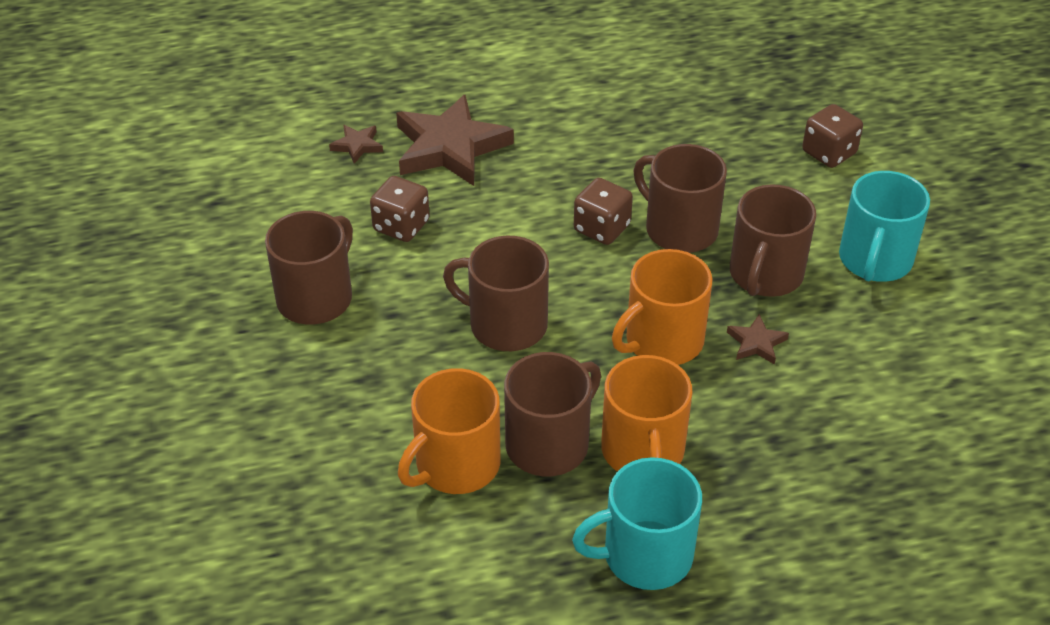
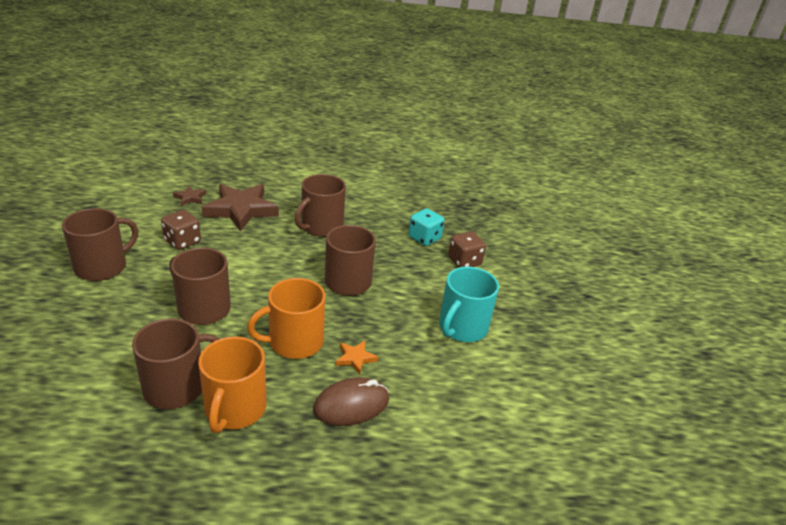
camera: 10 degrees right, 10 degrees down
(456, 465) = (106, 385): orange mug -> none
(602, 228) = (299, 270): brown dice -> none
(645, 555) = (187, 483): turquoise mug -> none
(752, 127) = (424, 238): none -> turquoise dice
(756, 343) = (355, 358): brown star -> orange star
(765, 274) = (385, 319): brown mug -> brown mug (321, 226)
(786, 407) = (351, 405): none -> brown mouse

